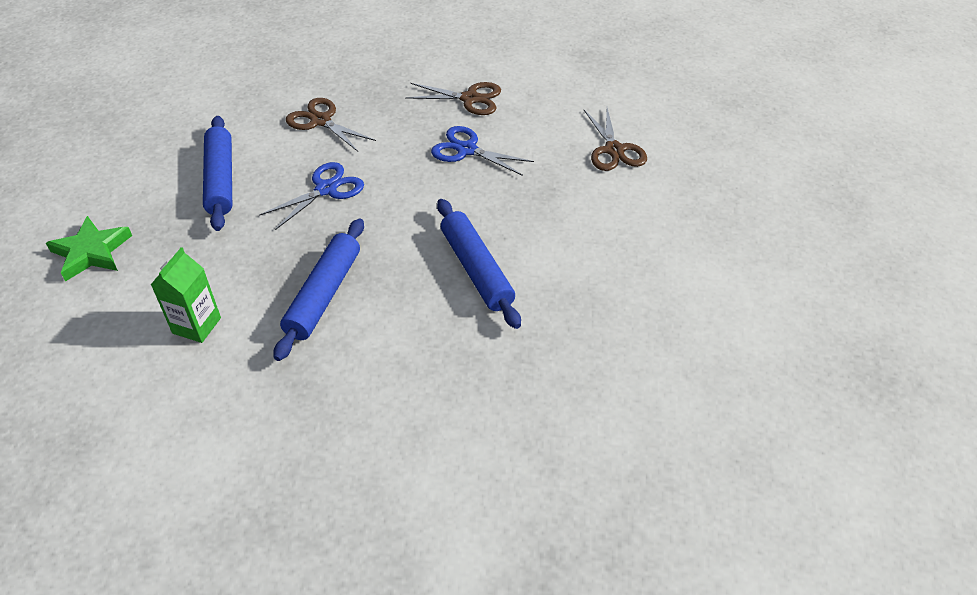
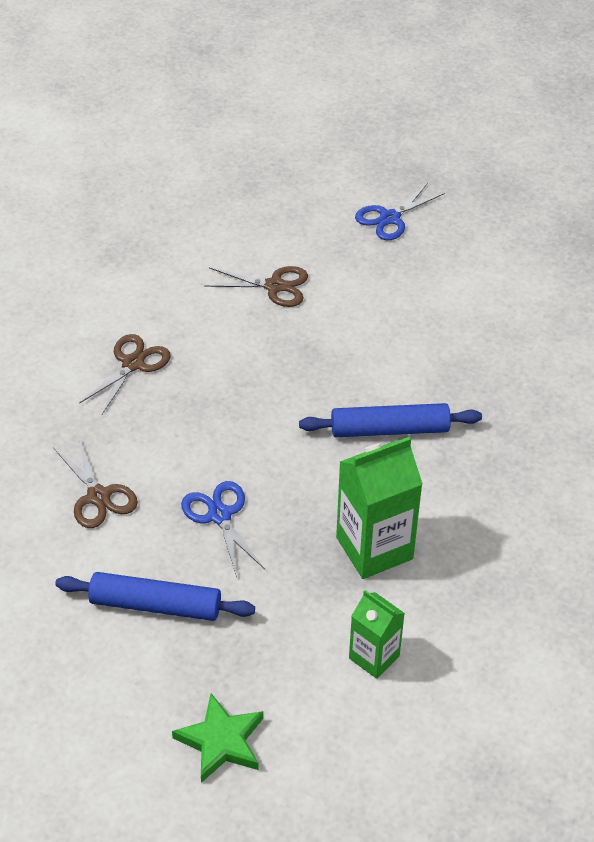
camera: 70 degrees left, 0 degrees up
(321, 121) = (98, 496): brown scissors -> brown scissors turned 90 degrees counterclockwise
(324, 295) = (374, 548): blue rolling pin -> green carton
(467, 150) = (216, 389): blue scissors -> blue scissors (390, 218)

